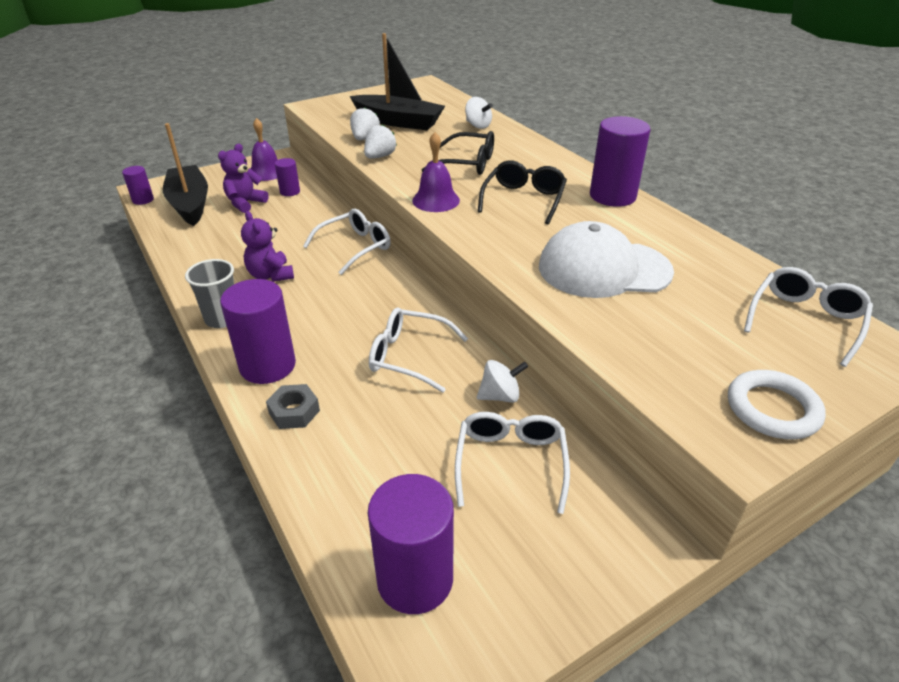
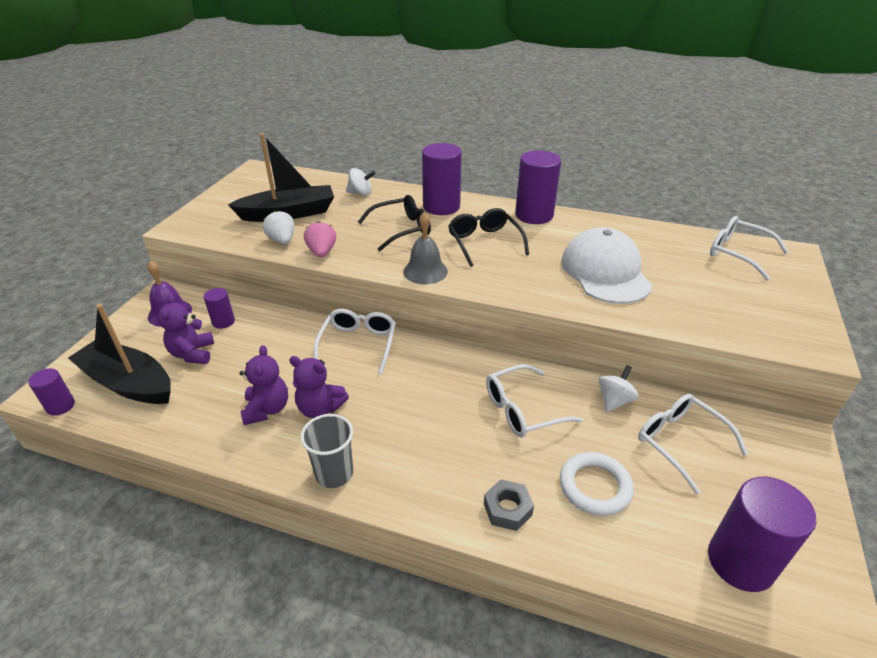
camera: 40 degrees left, 0 degrees up
(240, 258) = (267, 409): none -> purple teddy bear
(267, 366) = (433, 487): purple cylinder -> purple cylinder (441, 206)
(379, 157) = (322, 252): white strawberry -> pink strawberry
(436, 200) = (425, 271): purple bell -> grey bell
(603, 269) = (605, 272): white cap -> white cap turned 120 degrees clockwise
(772, 409) = (798, 316): white ring -> white ring (595, 486)
(805, 320) = (737, 253): white glasses -> white glasses turned 45 degrees counterclockwise

